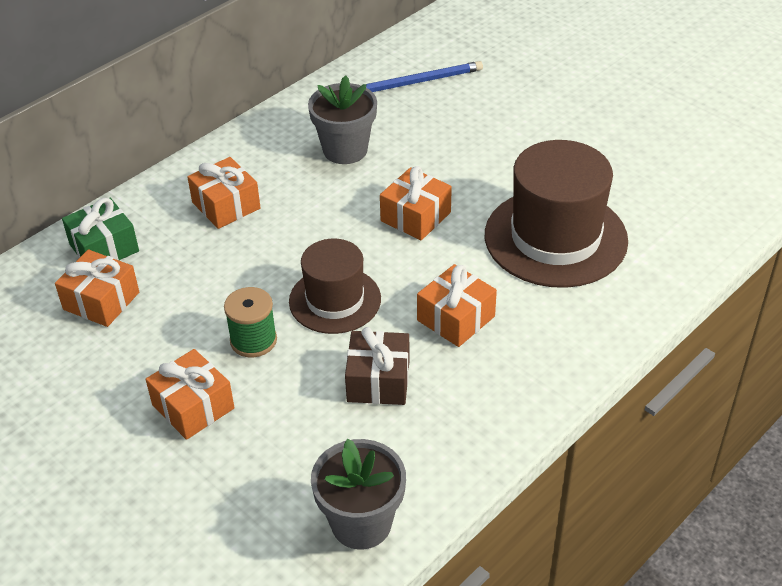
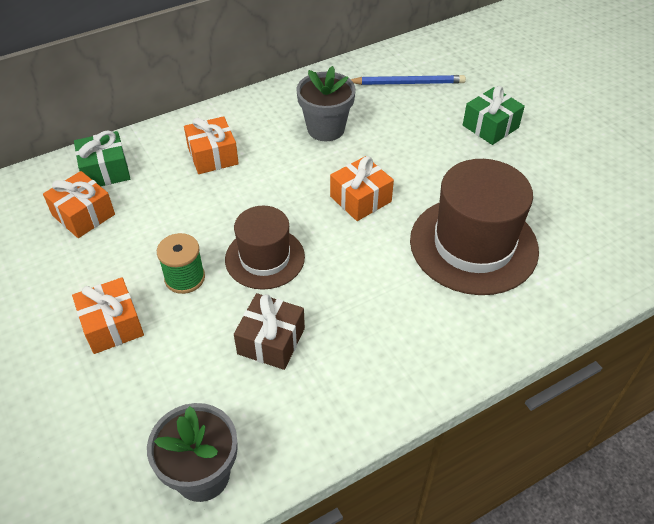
camera: 15 degrees right, 5 degrees up
(456, 318) = (359, 299): orange gift -> none
(528, 112) = (490, 126): none -> green gift

